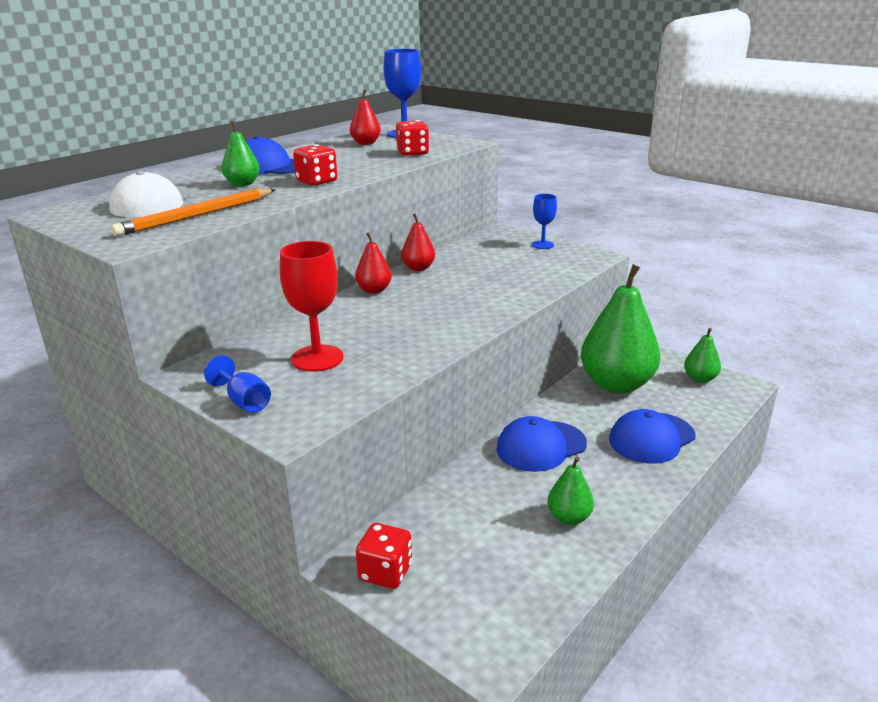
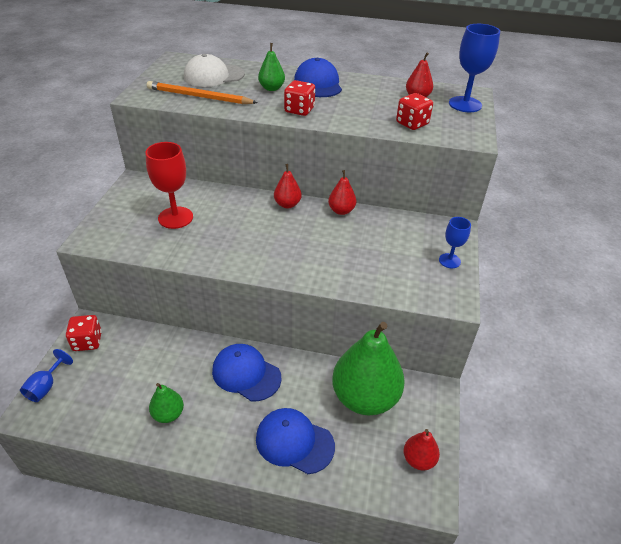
camera: 60 degrees right, 15 degrees up
(244, 401) = (113, 212): blue goblet -> blue goblet (46, 386)
(700, 379) = (418, 459): green pear -> red pear

